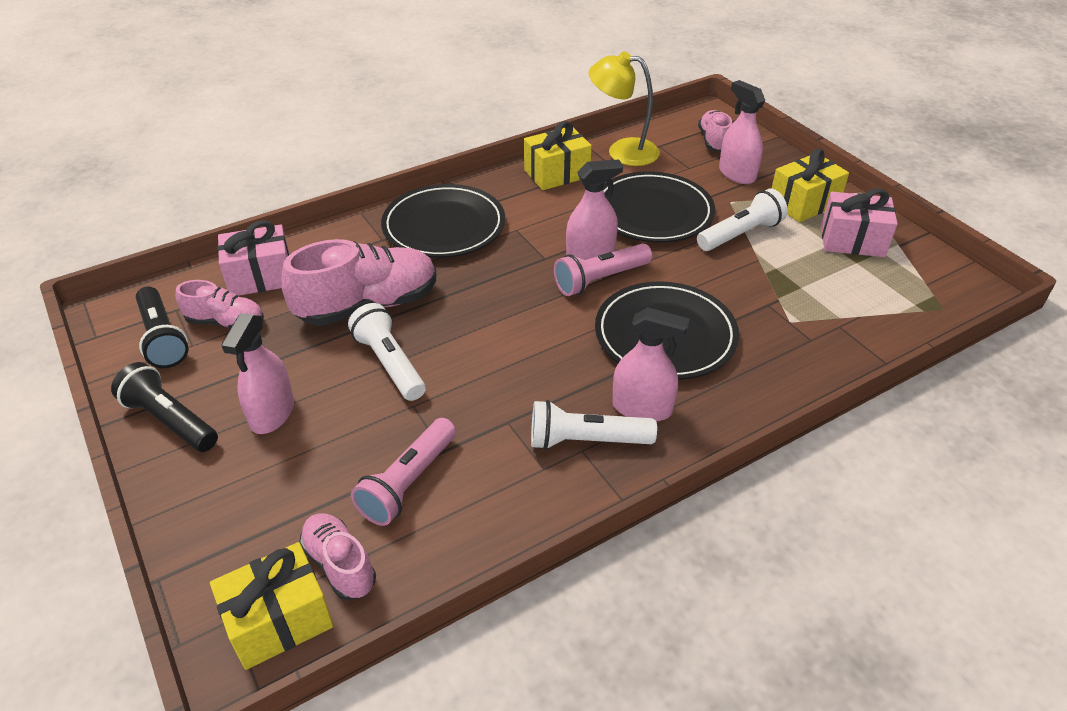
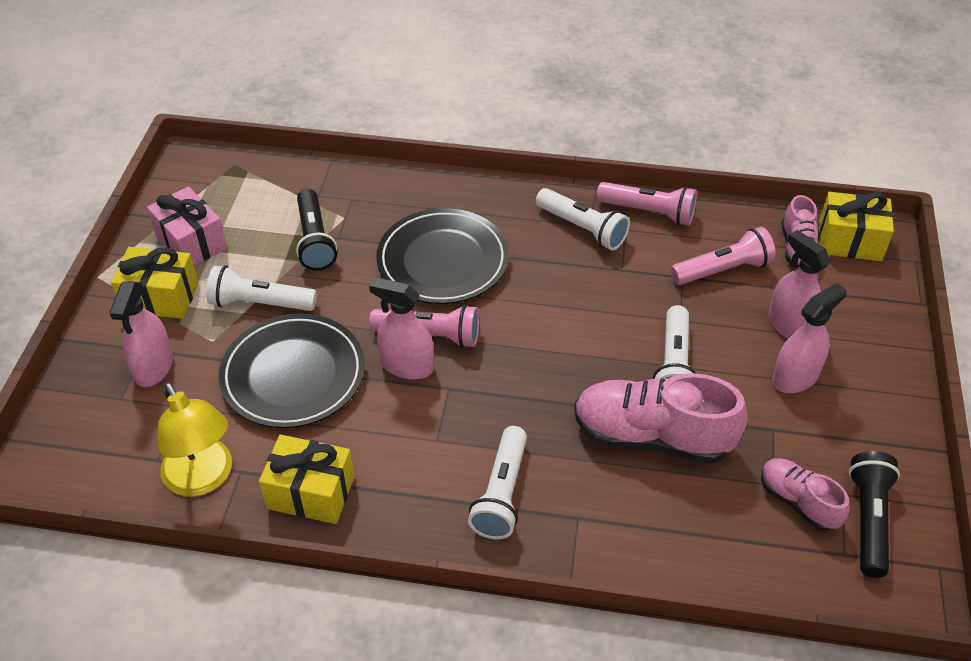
camera: 140 degrees left, 5 degrees up
(170, 421) = (883, 420): black flashlight -> black flashlight (315, 240)
(261, 277) = (737, 545): pink gift -> none
(444, 226) = (501, 493): black plate -> white flashlight
(540, 505) = (648, 212): none -> pink flashlight
(642, 408) = (523, 226): pink spray bottle -> pink spray bottle (790, 326)
(713, 141) = (99, 425): pink shoe -> none

